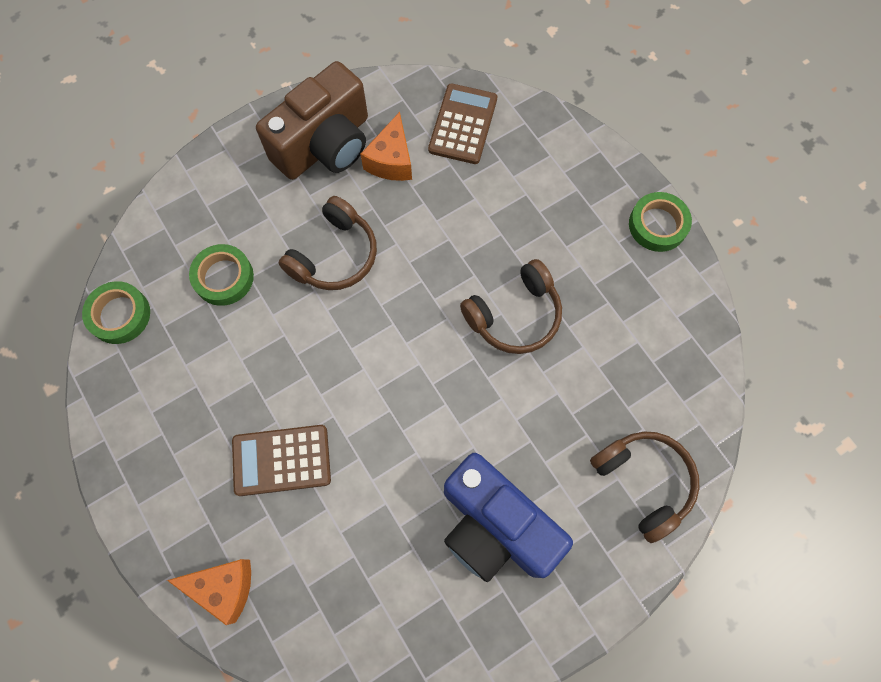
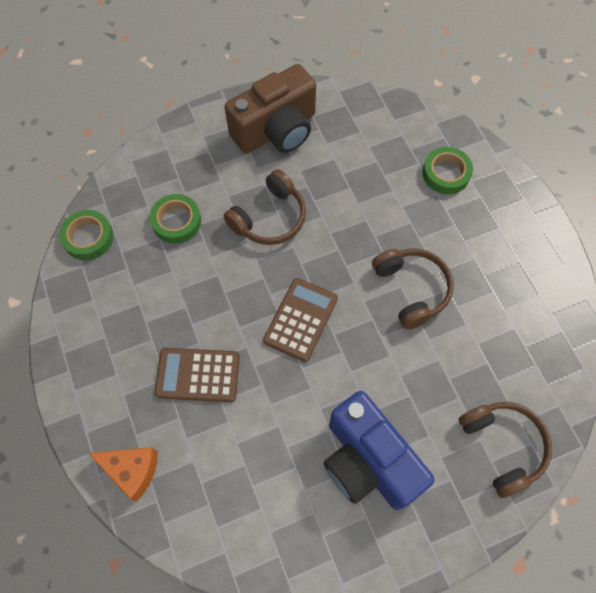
camera: 10 degrees right, 5 degrees down
(391, 160) = (328, 150): orange cheese -> none
(463, 124) = (392, 131): brown calculator -> brown calculator (301, 319)
(514, 315) = (411, 289): brown headphones -> brown headphones turned 90 degrees counterclockwise
(657, 225) = (544, 235): green tape -> green tape (446, 173)

